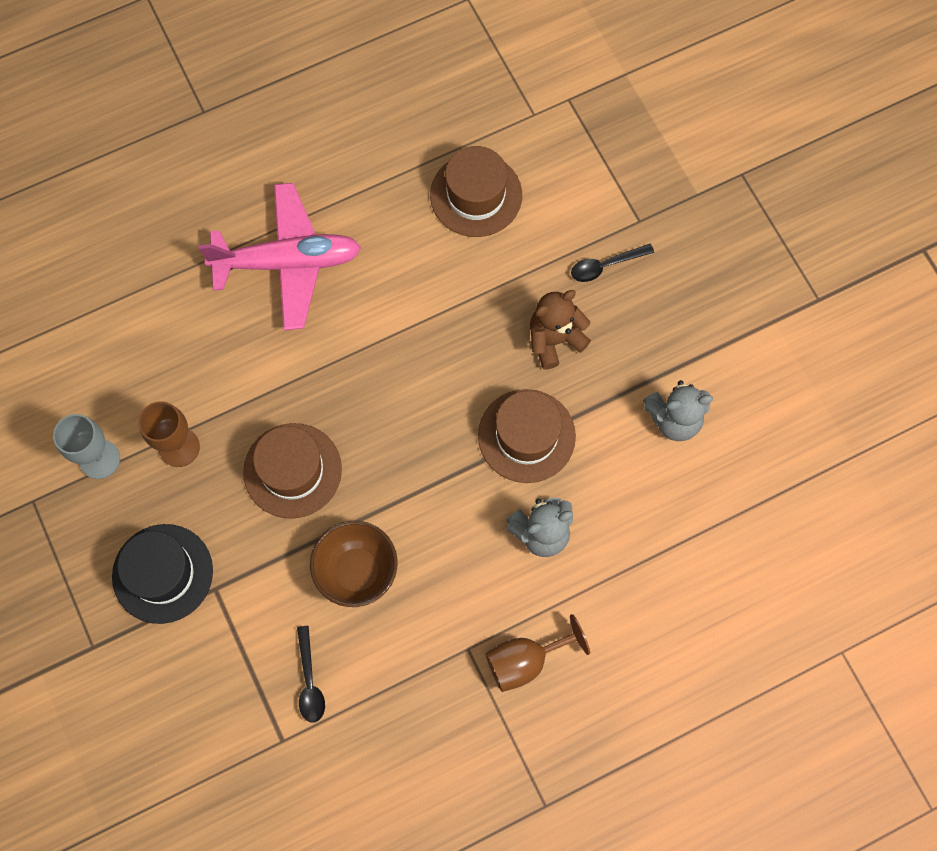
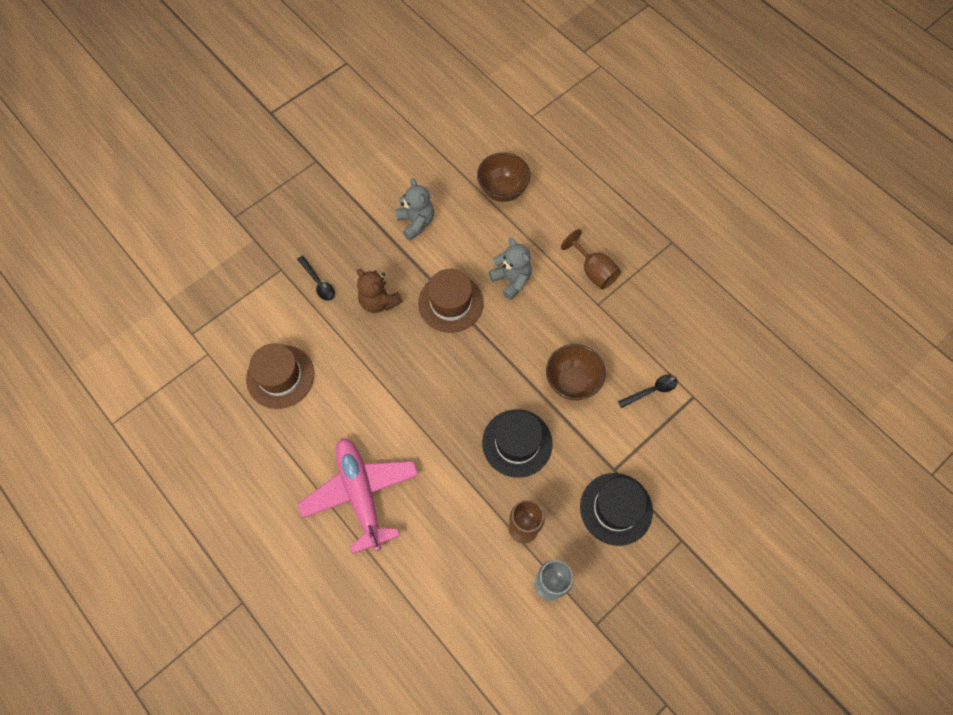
camera: 105 degrees left, 5 degrees down
(292, 470) = (517, 443): brown hat -> black hat
(704, 563) = (502, 190): none -> brown bowl

